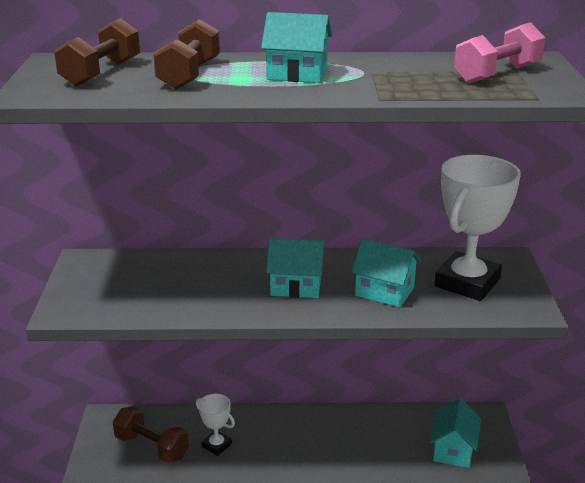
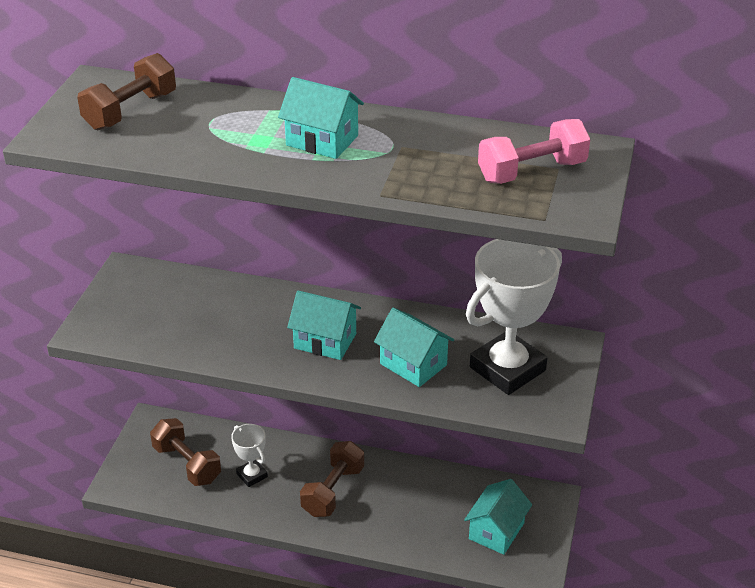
camera: 15 degrees right, 10 degrees up
(189, 75) = (214, 126): brown dumbbell -> brown dumbbell (333, 491)

